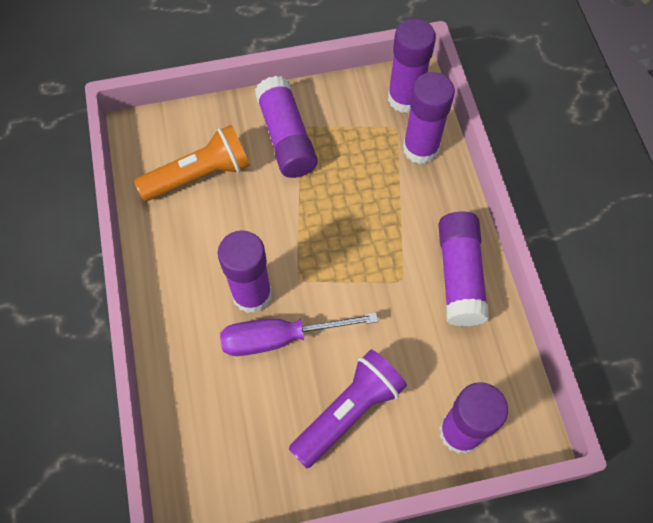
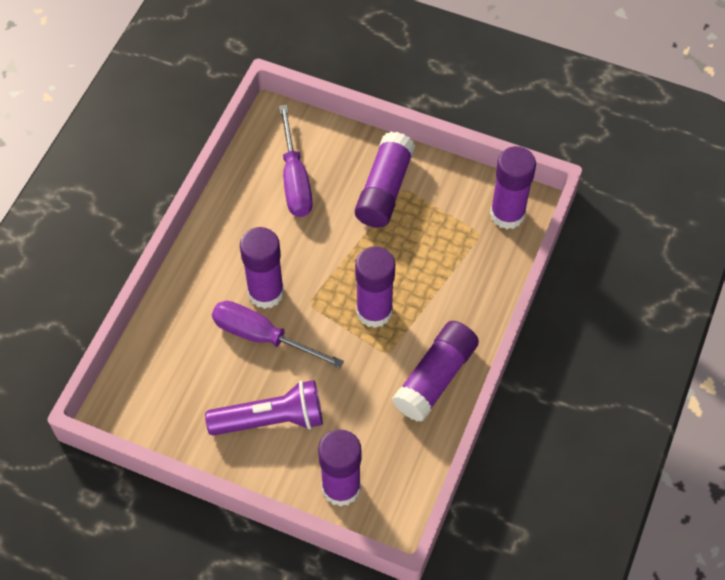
camera: 35 degrees right, 5 degrees down
(200, 175) = (295, 179): orange flashlight -> purple screwdriver
(420, 148) = (486, 262): purple glue stick -> purple glue stick (374, 311)

